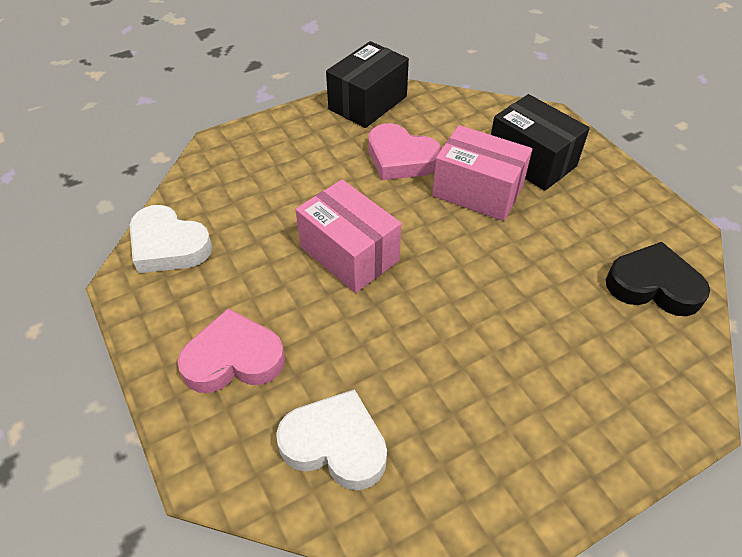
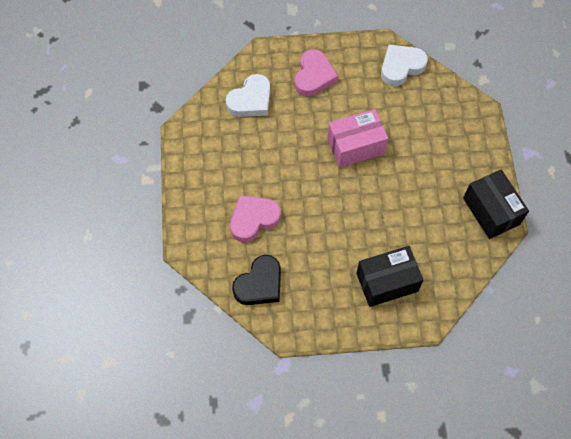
camera: 115 degrees right, 15 degrees up
(401, 158) = (423, 206): pink heart -> pink heart (253, 219)
(477, 191) = (373, 234): pink box -> none

